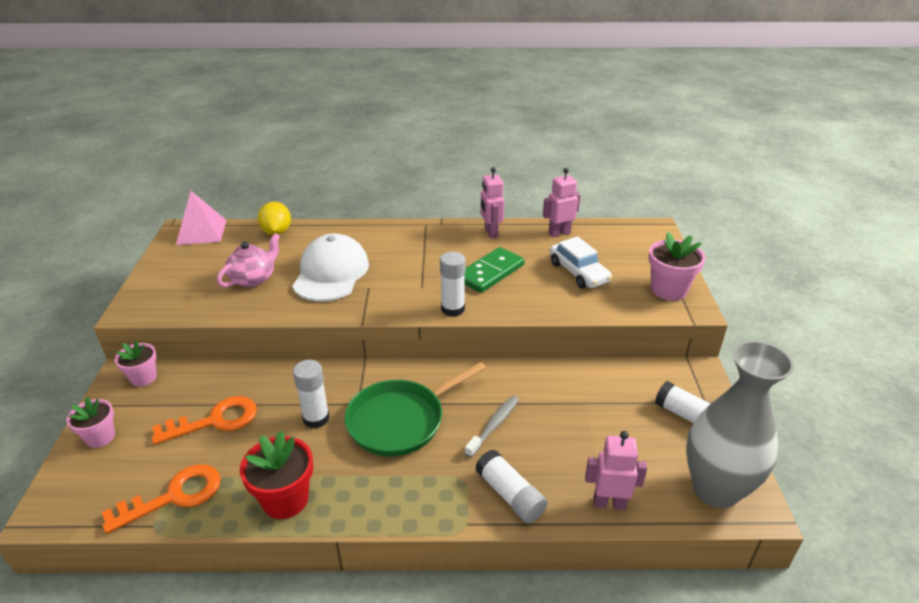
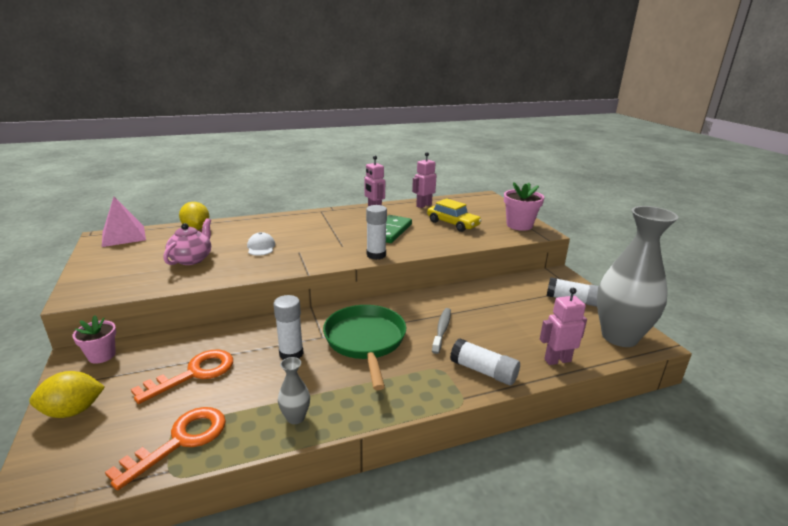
camera: 20 degrees left, 10 degrees down
(100, 437) = (73, 411): pink flower pot -> yellow lemon
(285, 499) = (295, 417): red flower pot -> grey vase
(331, 273) = (261, 247): white cap -> white cap, size x0.46
(400, 420) = (365, 341): green pan -> green pan turned 135 degrees clockwise
(578, 272) = (453, 224): white car -> yellow car

